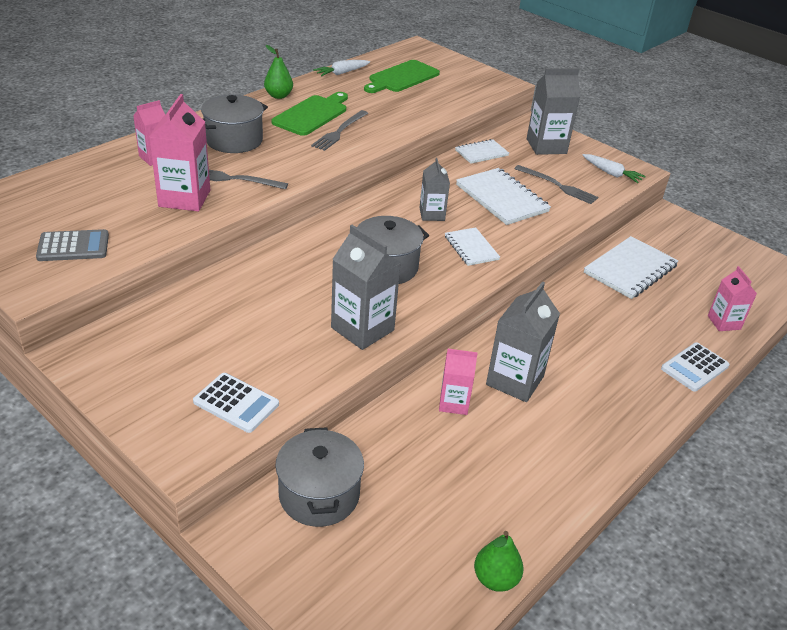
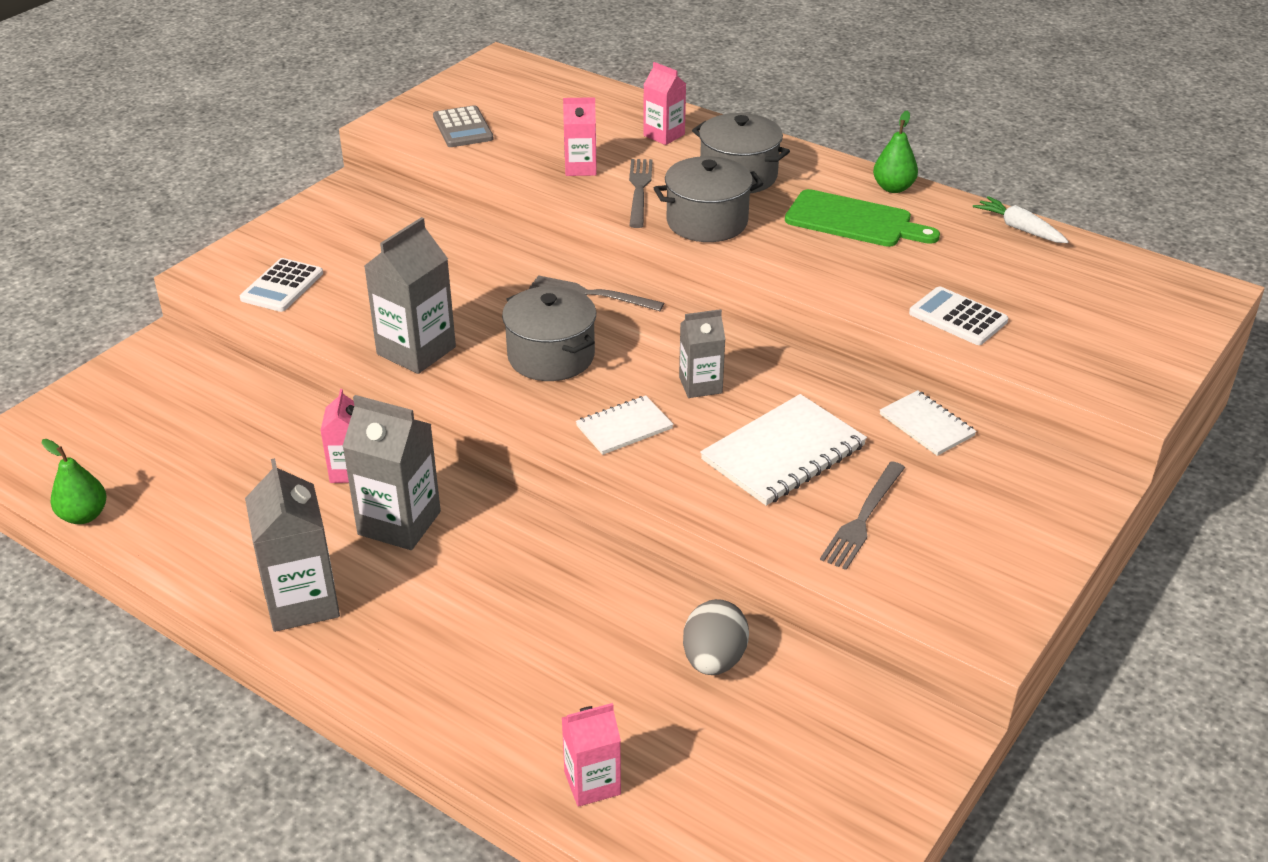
camera: 85 degrees right, 0 degrees up
(184, 198) = (580, 168): pink carton -> pink carton, size x0.61
(319, 495) = (205, 387): grey pot -> grey pot (707, 222)
(339, 132) = (815, 248): grey fork -> grey fork (591, 294)
(401, 77) = (1053, 285): green cutting board -> none
(546, 146) = (1008, 503): grey carton -> grey carton (302, 602)
(611, 173) = (953, 592): white carrot -> none
(630, 269) = (714, 660): white notebook -> grey egg
(694, 367) = (459, 726): white calculator -> white calculator (958, 317)

